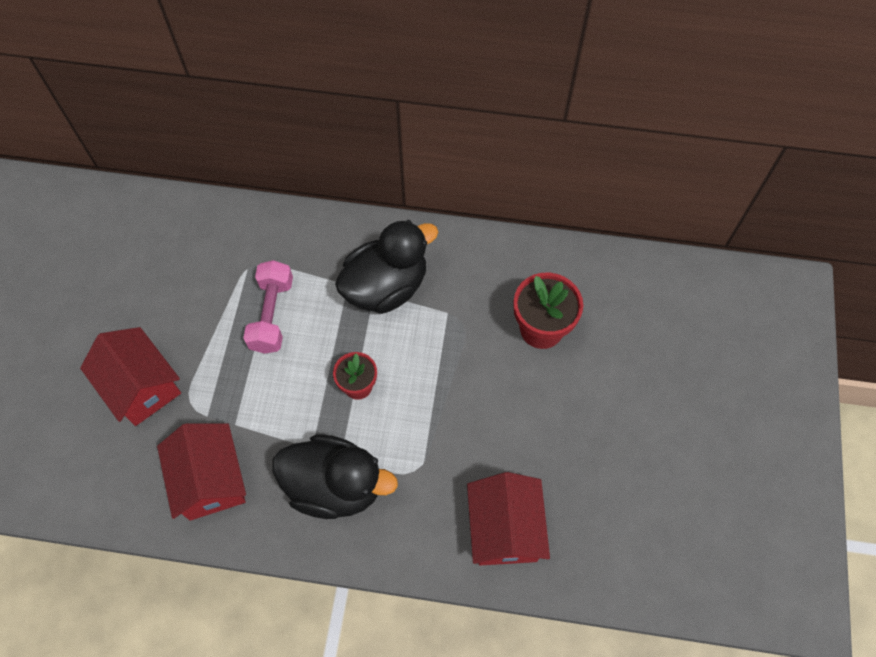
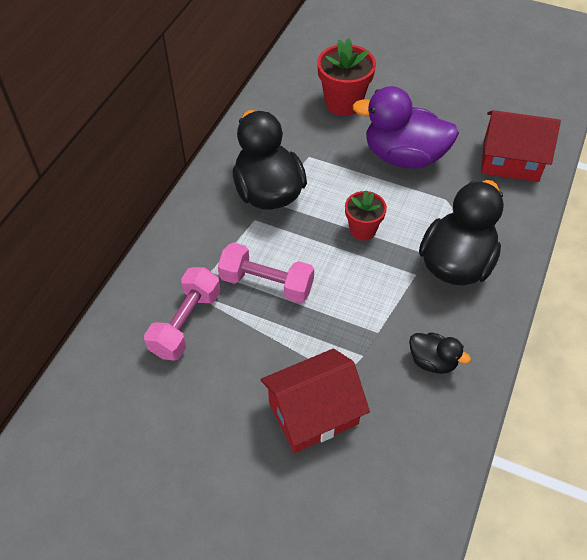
camera: 75 degrees left, 10 degrees down
(210, 480) = (432, 361): red house -> black duck
(216, 262) = (186, 323): none -> pink dumbbell
(476, 408) = (403, 156): none -> purple duck

